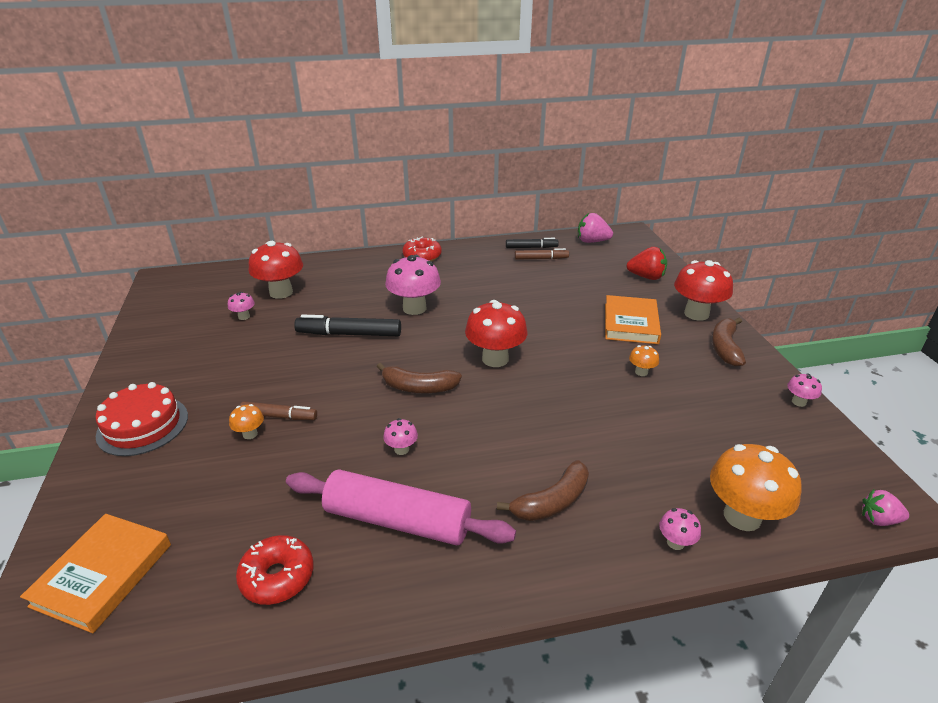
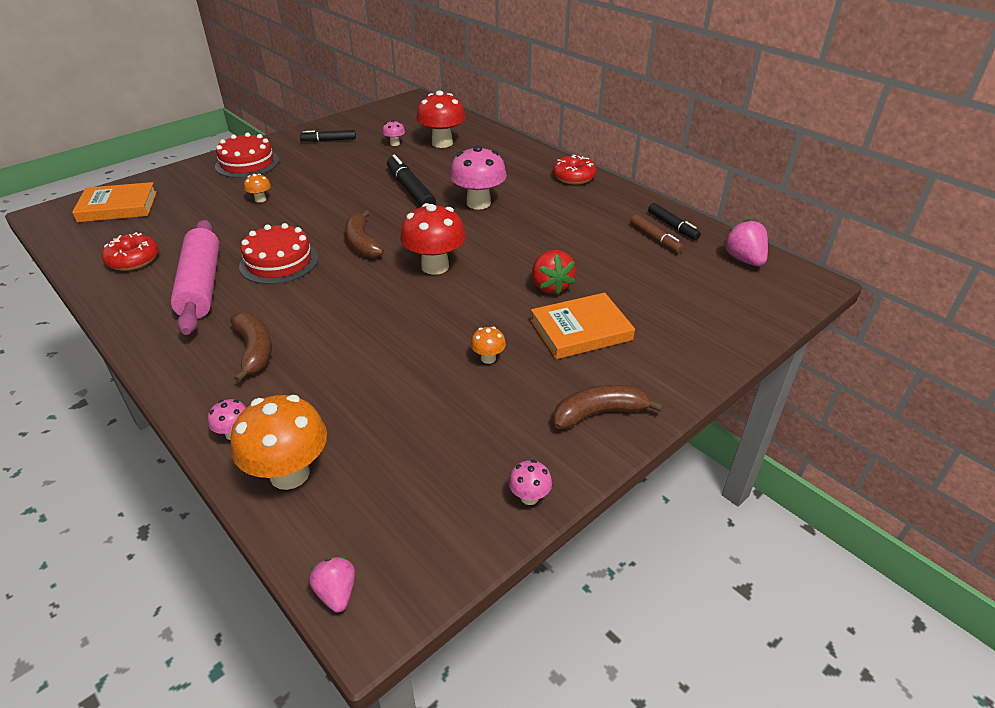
camera: 60 degrees right, 5 degrees up
(174, 353) = (329, 140): none -> black marker
(279, 416) = (286, 202): brown marker -> none
(401, 449) = (279, 262): pink mushroom -> red cake
(552, 501) = (254, 351): brown banana -> brown banana turned 135 degrees counterclockwise
(646, 277) = (704, 318): red strawberry -> red strawberry (550, 286)
(696, 314) = (657, 376): red mushroom -> none

